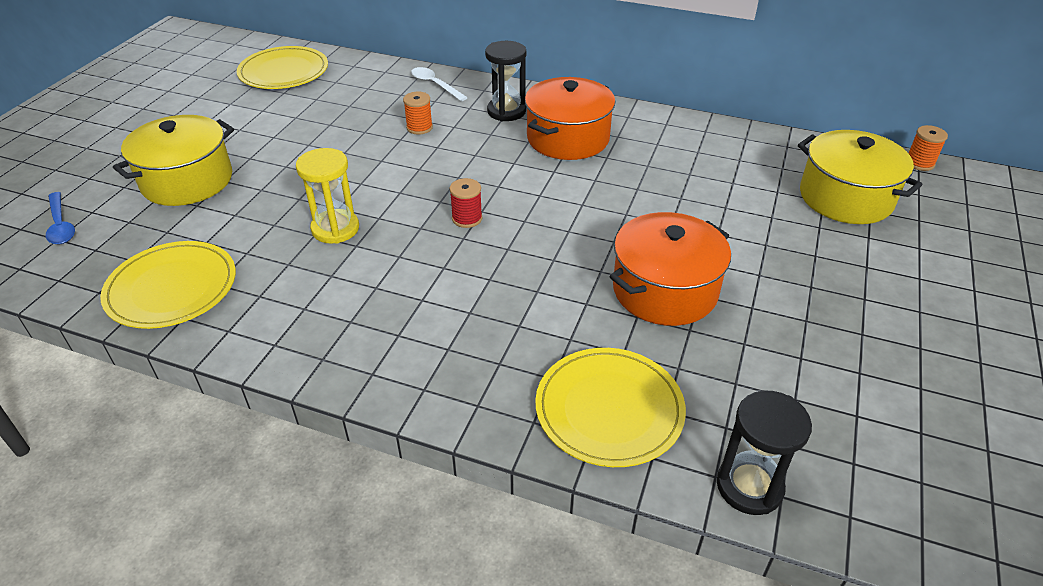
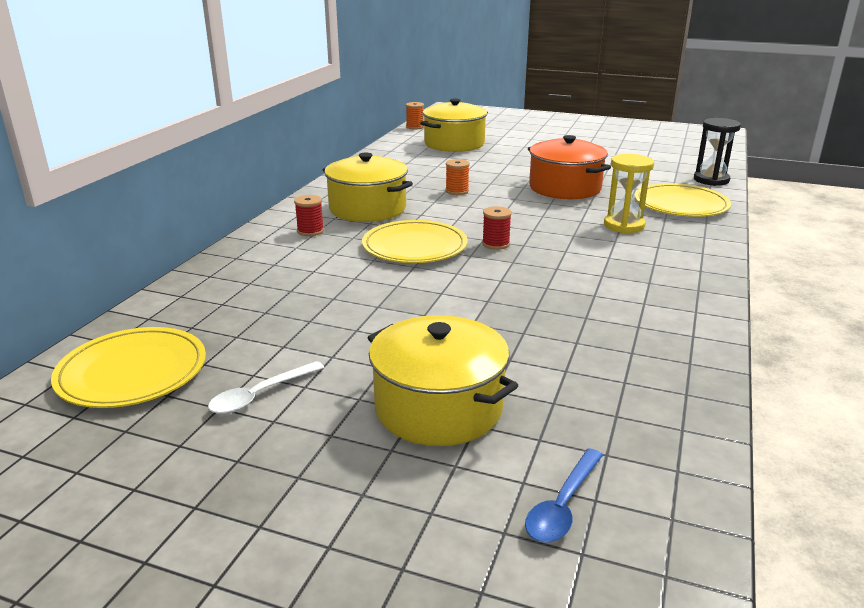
camera: 90 degrees left, 15 degrees down
(60, 225) = (563, 505): blue spoon -> blue spoon turned 150 degrees clockwise
(172, 288) = (651, 378): yellow plate -> yellow plate (414, 246)
(335, 229) = (523, 299): yellow hourglass -> yellow hourglass (624, 225)
(419, 127) = (332, 269): orange spool -> orange spool (457, 191)
(435, 85) = (234, 265): white spoon -> white spoon (260, 395)
(506, 111) = (310, 231): black hourglass -> red spool
(568, 138) = (367, 209): orange pot -> yellow pot

